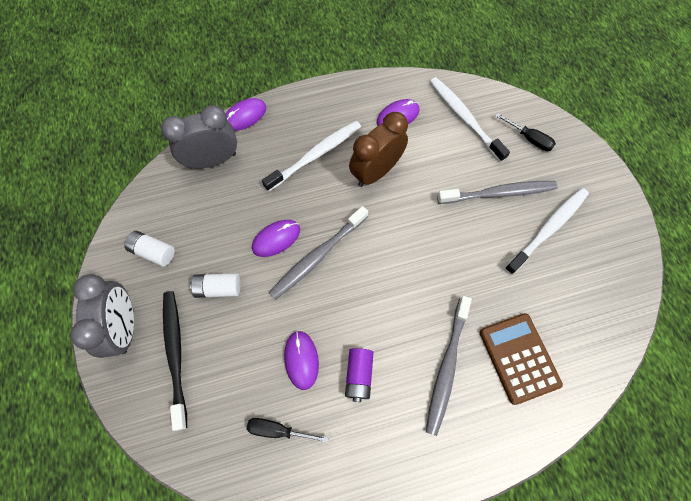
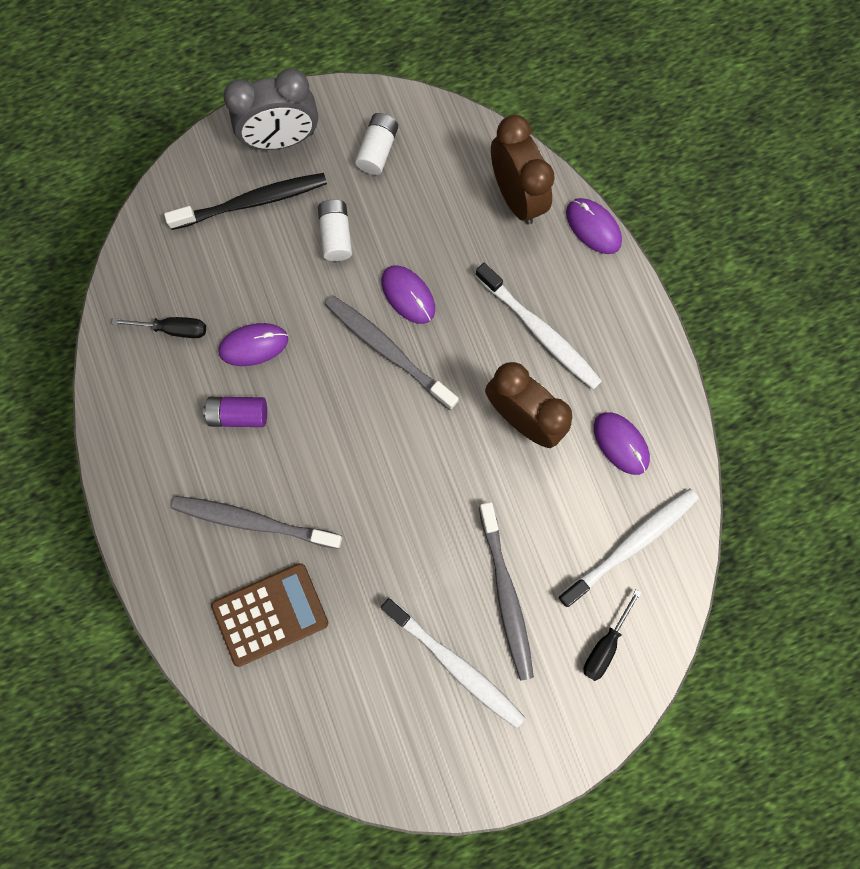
camera: 85 degrees right, 10 degrees up
(212, 160) = (516, 197): grey clock -> brown clock
(278, 430) = (173, 329): black screwdriver -> black screwdriver turned 90 degrees clockwise

